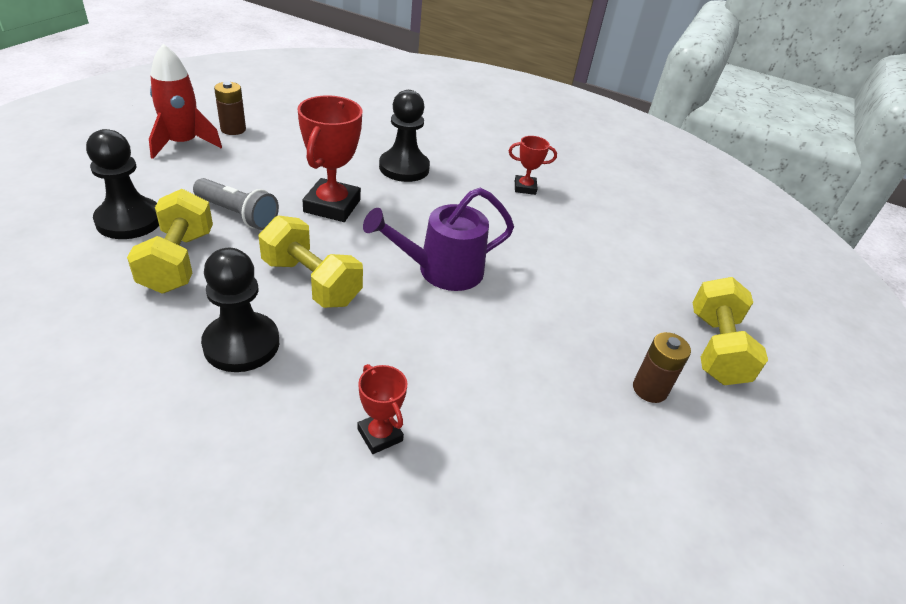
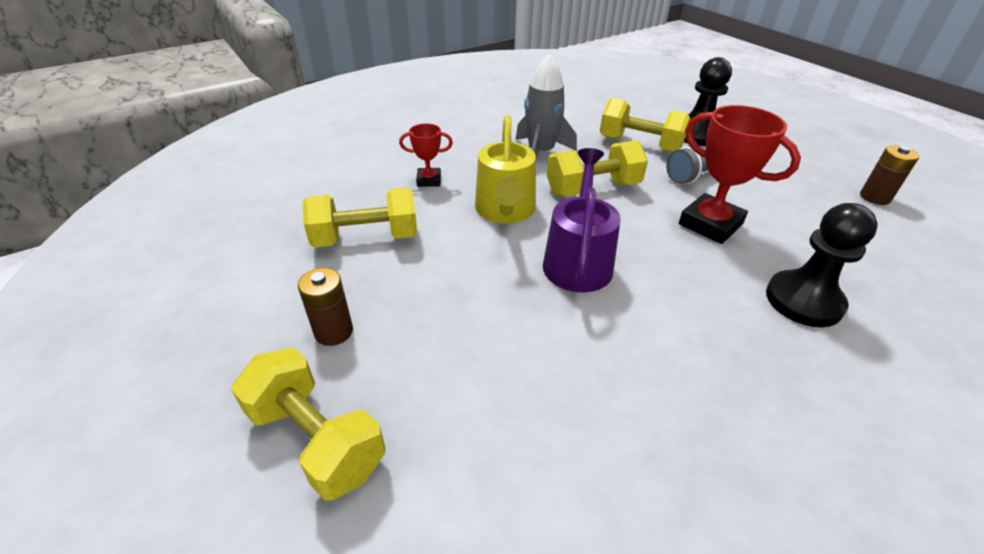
camera: 125 degrees right, 0 degrees up
(183, 144) = (831, 167): red rocket -> none
(241, 344) = (540, 153): black pawn -> grey rocket
(401, 337) = (505, 211): none -> yellow watering can
(525, 188) = (753, 422): red trophy -> none
(533, 436) = (366, 238): none -> yellow dumbbell

